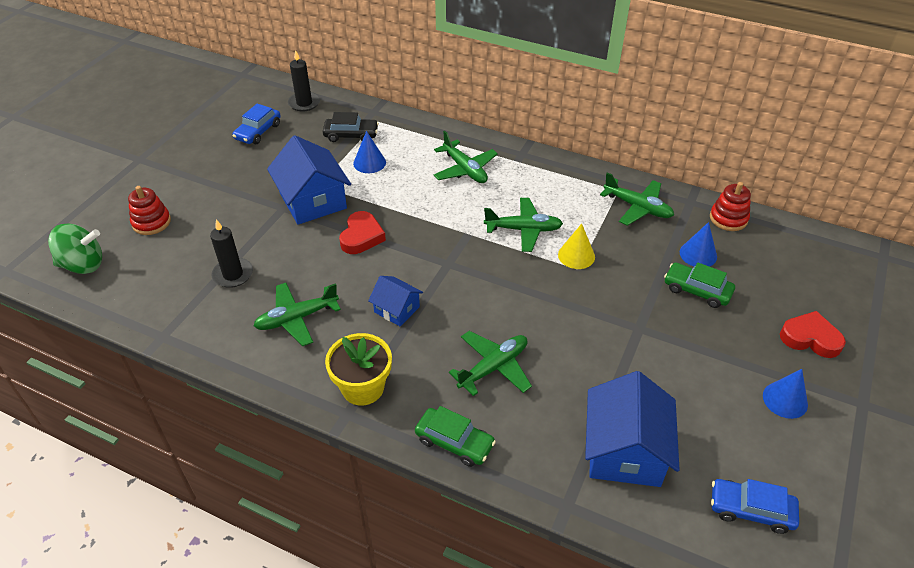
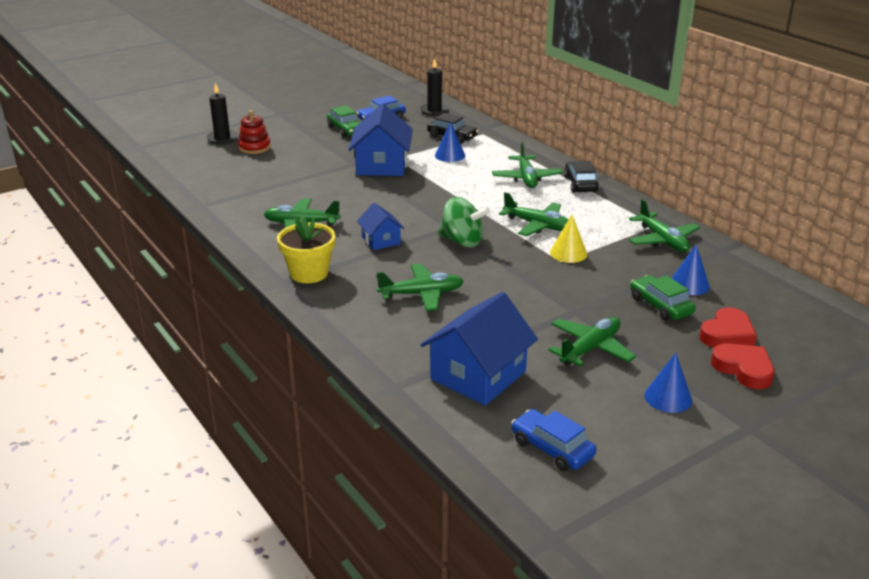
camera: 30 degrees right, 15 degrees down
(83, 265) = (188, 157): green spinning top -> green spinning top (462, 242)
(233, 274) = (281, 188): black candle -> black candle (222, 138)
(361, 236) = (398, 194): red heart -> red heart (727, 334)
(454, 442) = (345, 323): green car -> green car (346, 130)
(517, 160) = (580, 184): none -> black car
(685, 370) = (590, 348): none -> green plane
(728, 218) = (749, 271): red stacking toy -> none

